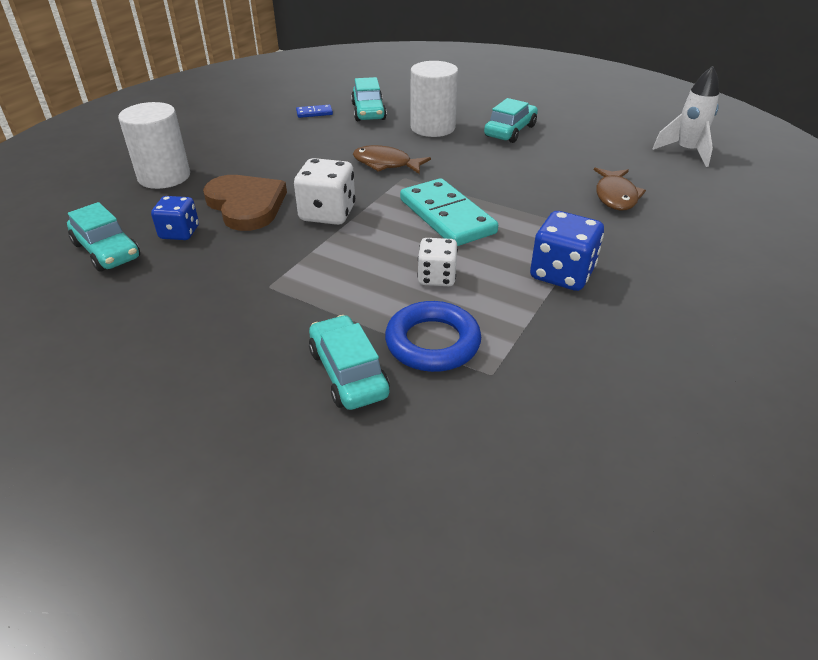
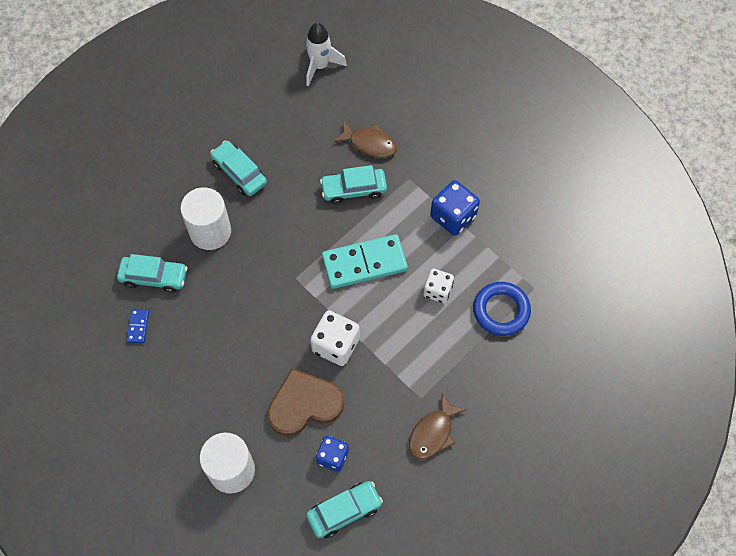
camera: 75 degrees left, 25 degrees up
(348, 373) = (516, 362): turquoise car -> turquoise car (354, 189)
(386, 164) = (268, 286): brown fish -> brown fish (433, 433)

